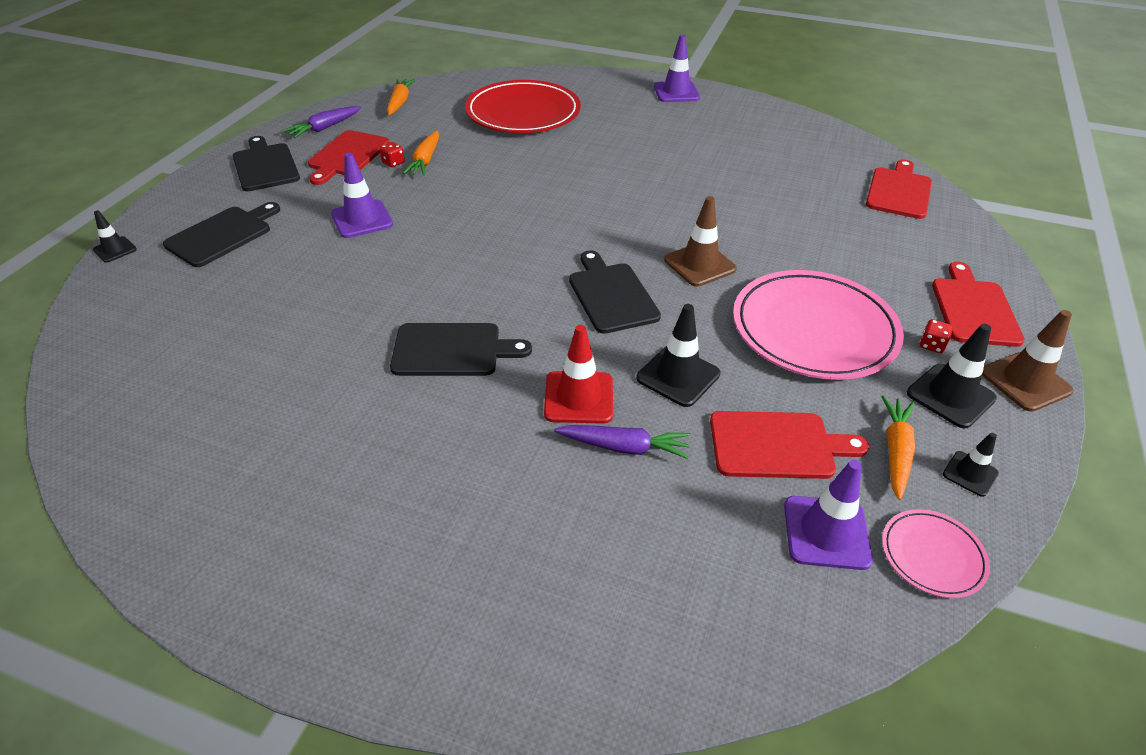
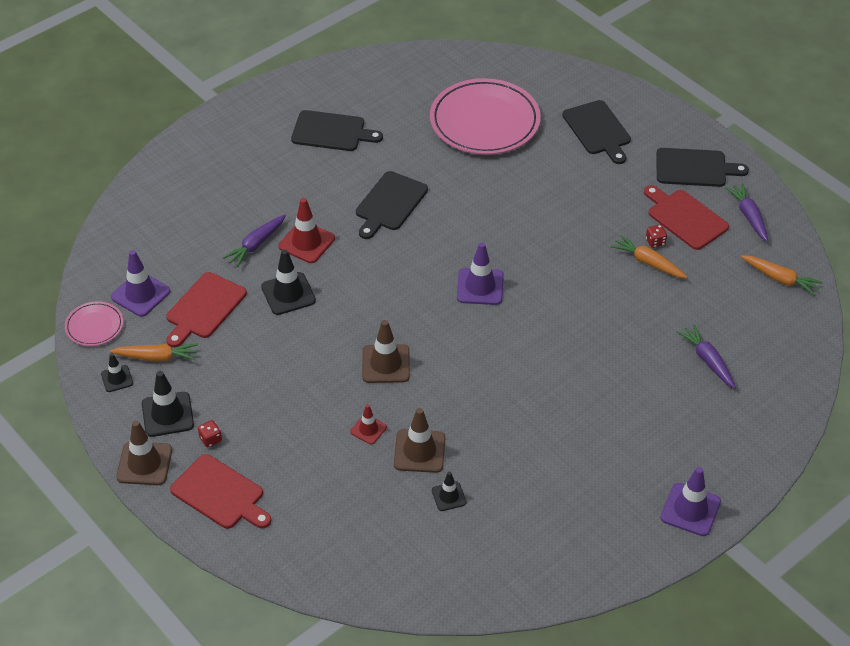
camera: 120 degrees right, 5 degrees up
(115, 250) = (610, 81): black traffic cone -> black traffic cone (449, 496)
(362, 219) = (574, 202): purple traffic cone -> purple traffic cone (480, 287)
(523, 113) = (707, 360): red plate -> purple carrot
(611, 295) = (387, 299): black cutting board -> black cutting board (332, 132)
(773, 212) = (419, 451): none -> brown traffic cone
(786, 247) = (368, 429): none -> red traffic cone
(814, 330) = (273, 385): pink plate -> pink plate (484, 121)
(895, 451) = (157, 357): orange carrot -> orange carrot turned 45 degrees counterclockwise
(899, 191) = (387, 569): red cutting board -> none

